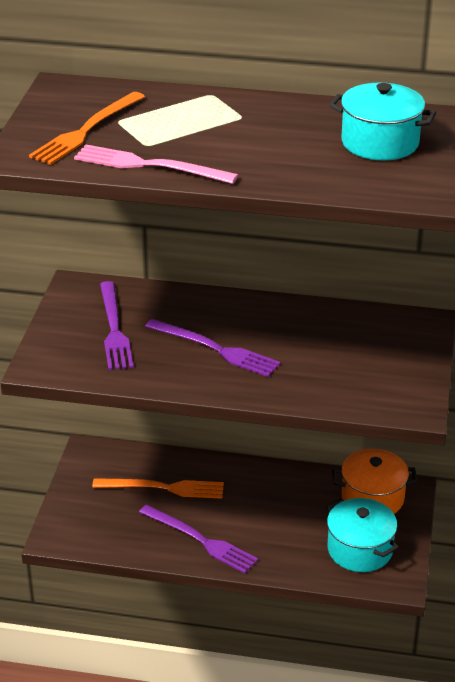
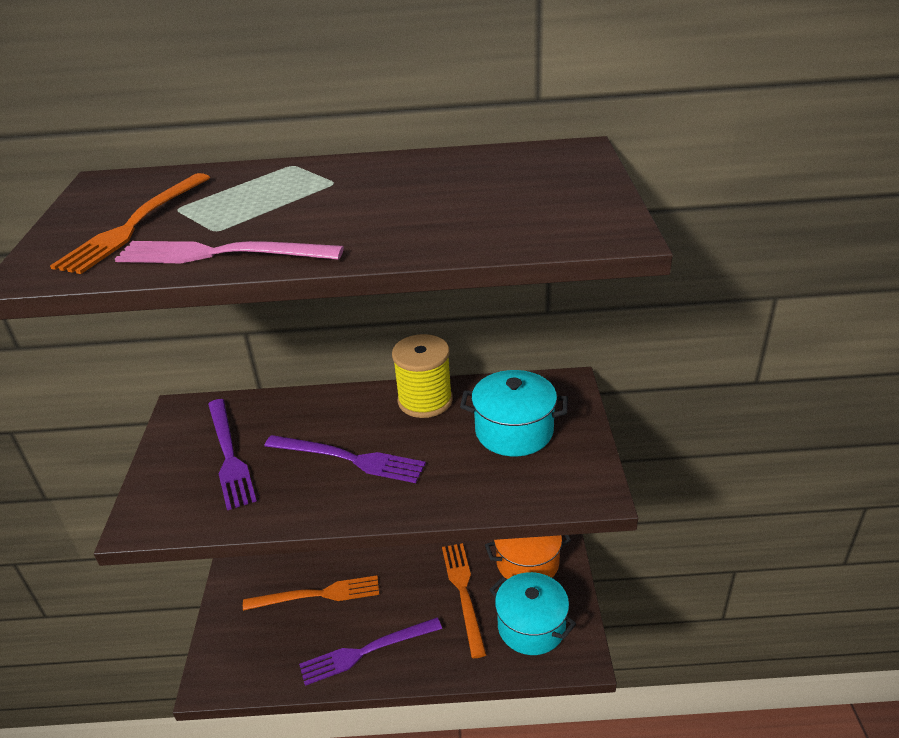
camera: 10 degrees left, 0 degrees up
(201, 540) = (366, 651): purple fork -> purple fork turned 135 degrees clockwise
(293, 314) = (425, 400): none -> yellow spool
(303, 512) = (463, 593): none -> orange fork
(380, 143) = (511, 185): turquoise pot -> turquoise pot (514, 431)

